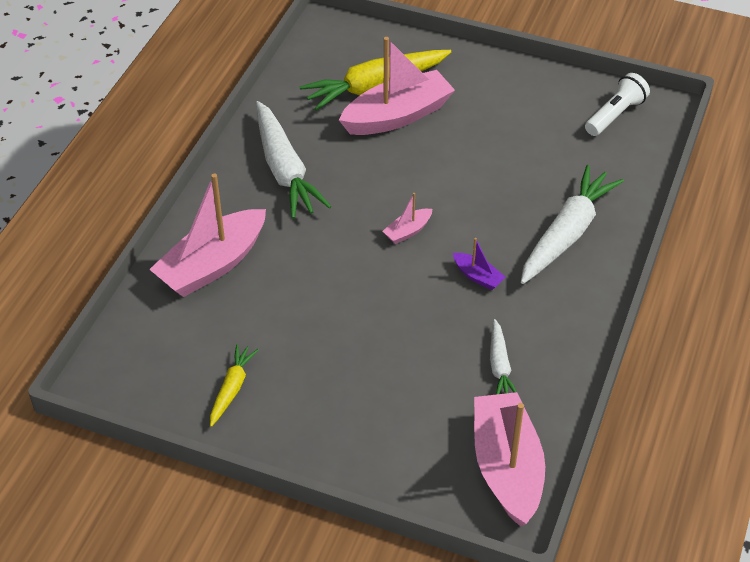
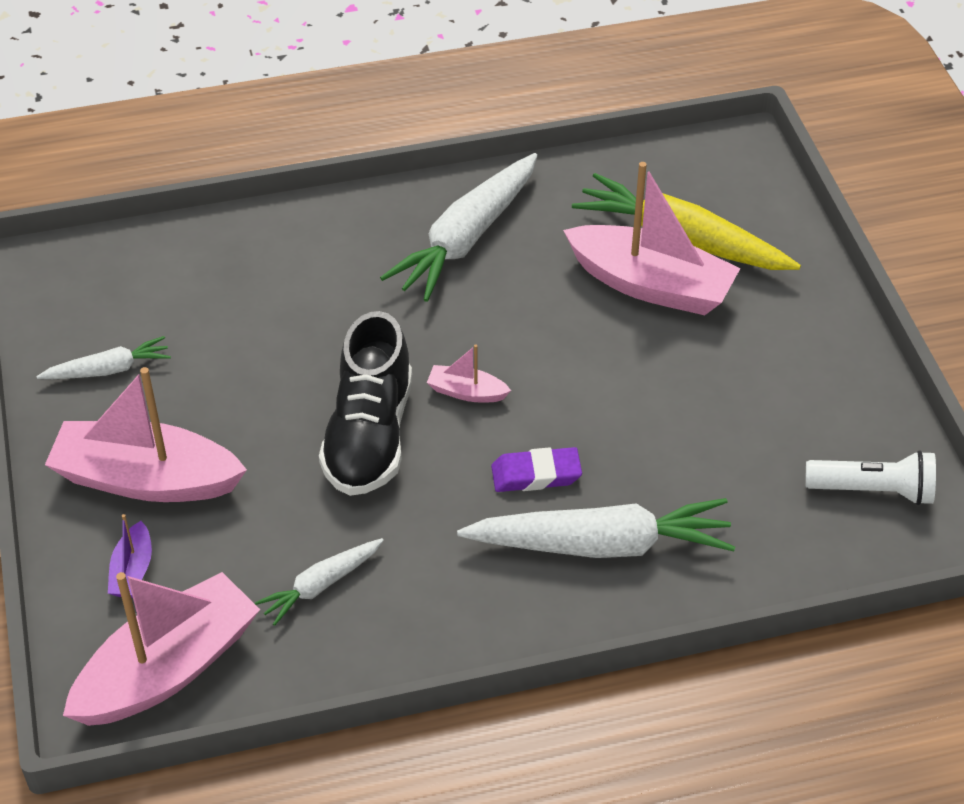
camera: 55 degrees right, 0 degrees up
(212, 265) = (271, 260): pink boat -> pink boat (146, 479)
(232, 388) = (109, 369): yellow carrot -> white carrot
(403, 290) = (369, 436): none -> black shoe
(478, 276) = (449, 493): purple boat -> purple boat (132, 571)
(495, 234) = (536, 474): none -> purple eraser

